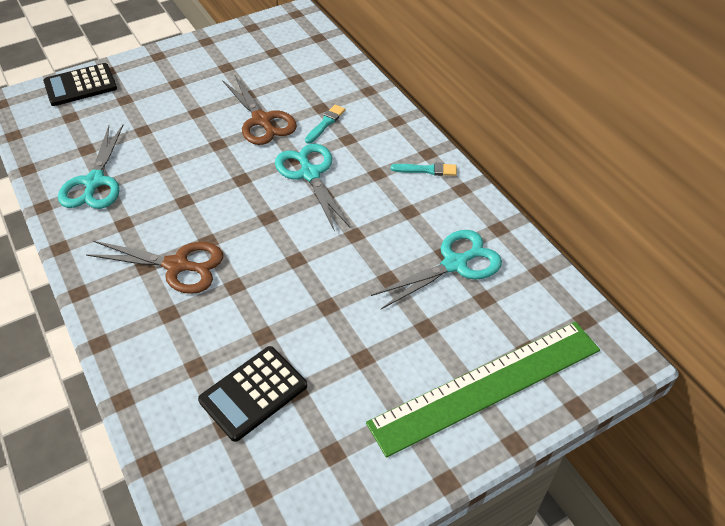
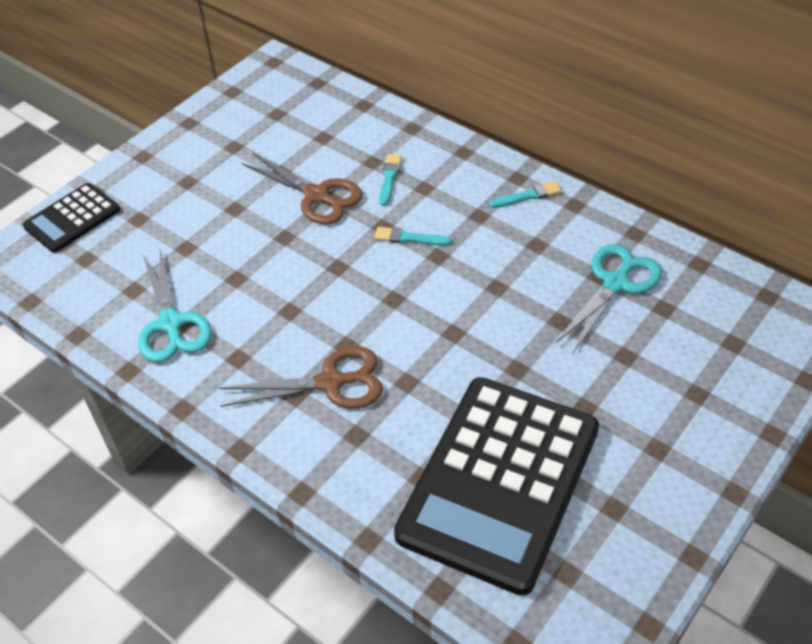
camera: 20 degrees left, 0 degrees up
(253, 393) = (499, 482): black calculator -> black calculator, size x2.03
(310, 174) = (409, 238): turquoise scissors -> turquoise brush
(487, 386) = (717, 391): green ruler -> none

